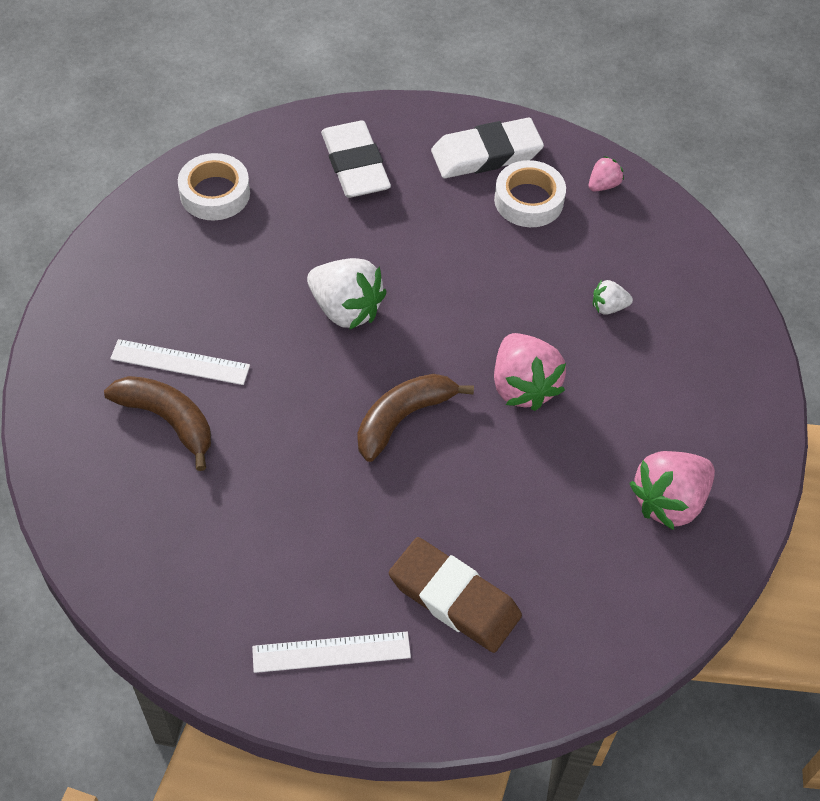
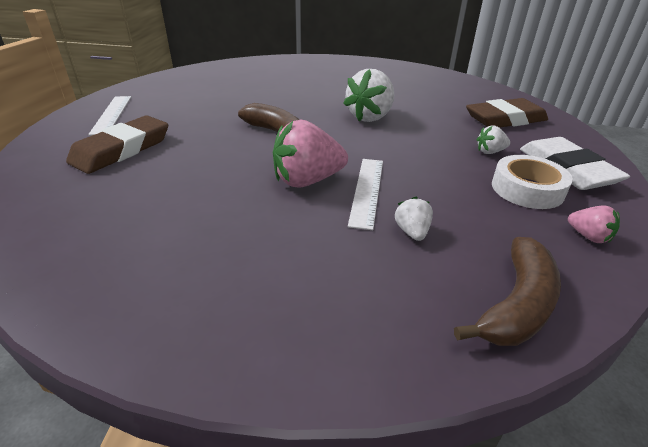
camera: 90 degrees right, 20 degrees down
(168, 420) = (282, 78): brown banana -> brown banana (517, 305)
(180, 362) = (320, 79): white ruler -> white ruler (367, 191)
(215, 193) = (447, 84): white tape -> none
(355, 165) = (505, 119): white eraser -> brown eraser
(448, 206) = (490, 152): none -> white strawberry
(669, 501) = (158, 261): pink strawberry -> none

